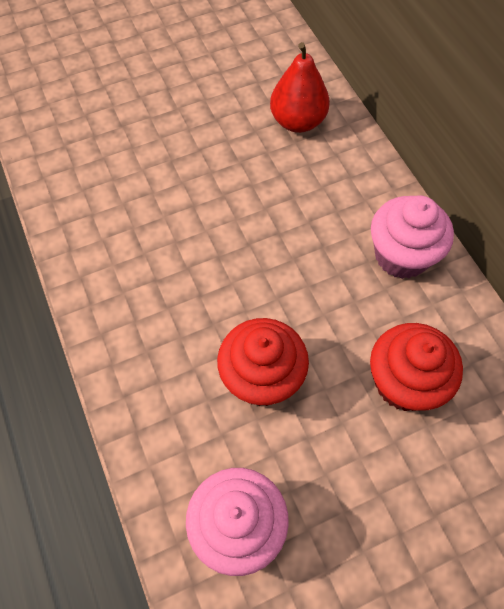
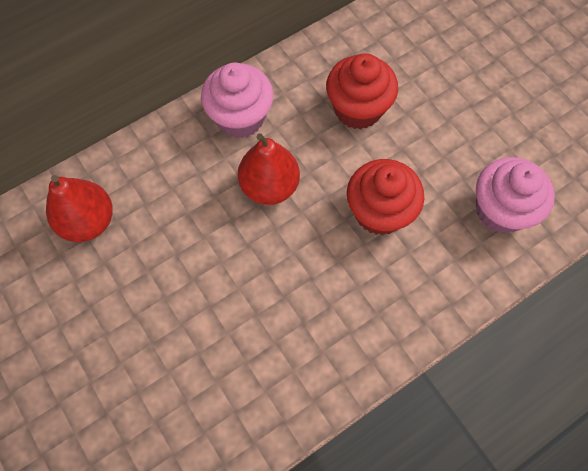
camera: 100 degrees left, 5 degrees up
(312, 272) = (269, 186): none -> red pear

